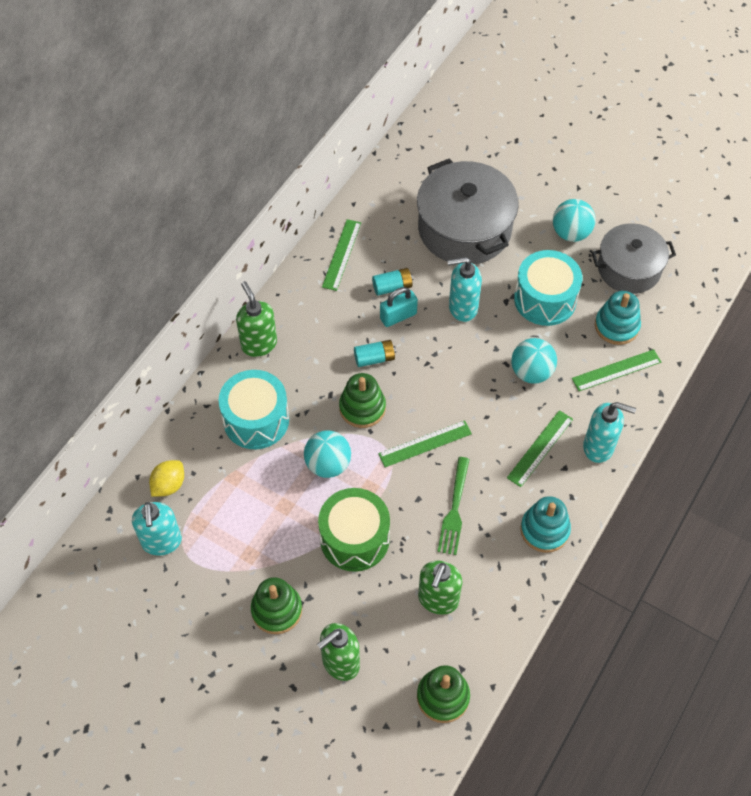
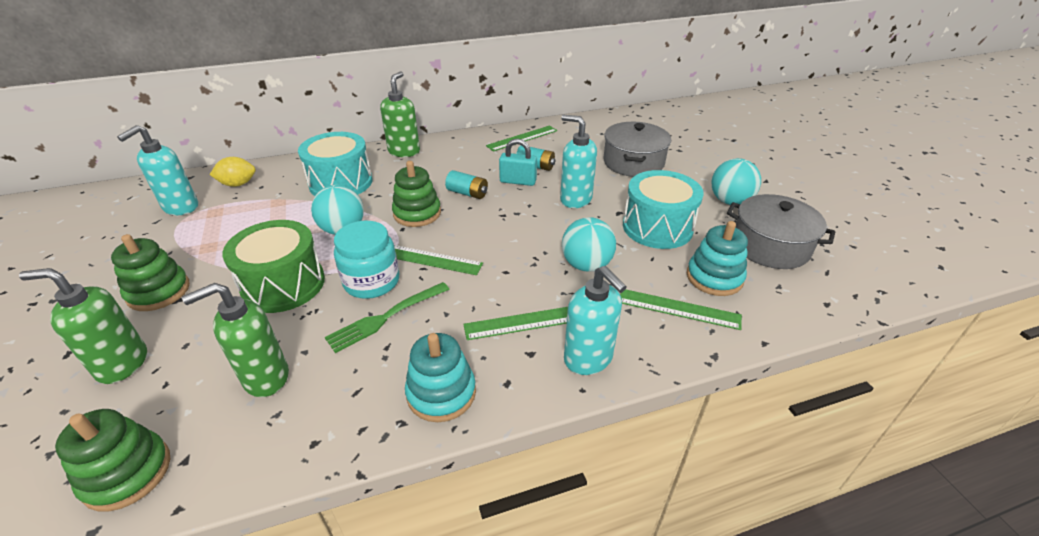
camera: 40 degrees right, 20 degrees down
(410, 491) = (372, 281): none -> turquoise jar
(464, 228) = (633, 162): grey pot -> grey pot, size x0.67

